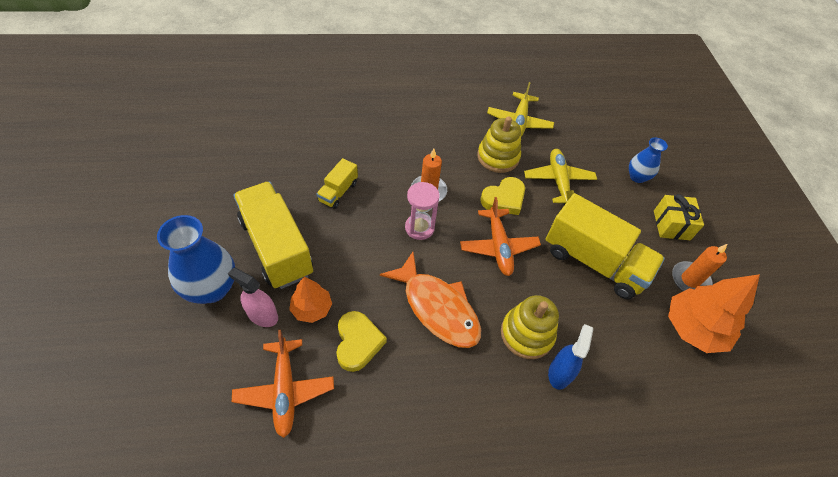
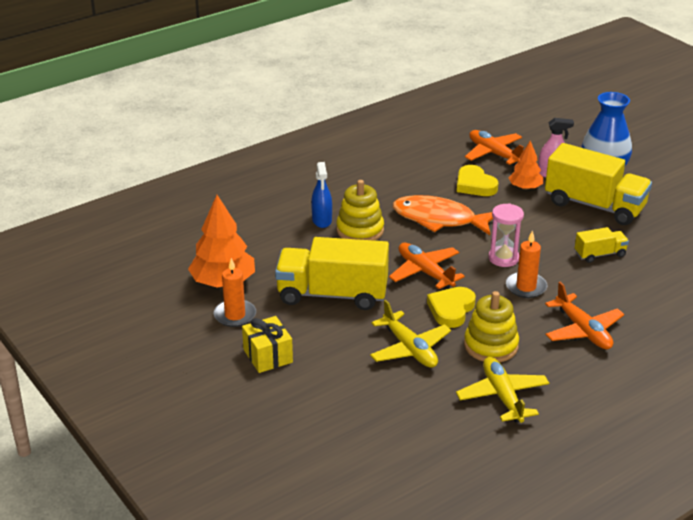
camera: 155 degrees right, 20 degrees down
(338, 192) = (600, 254): yellow truck -> yellow truck turned 75 degrees clockwise
(424, 138) = (583, 330): none -> orange plane
(637, 177) = (325, 391): blue vase -> none

